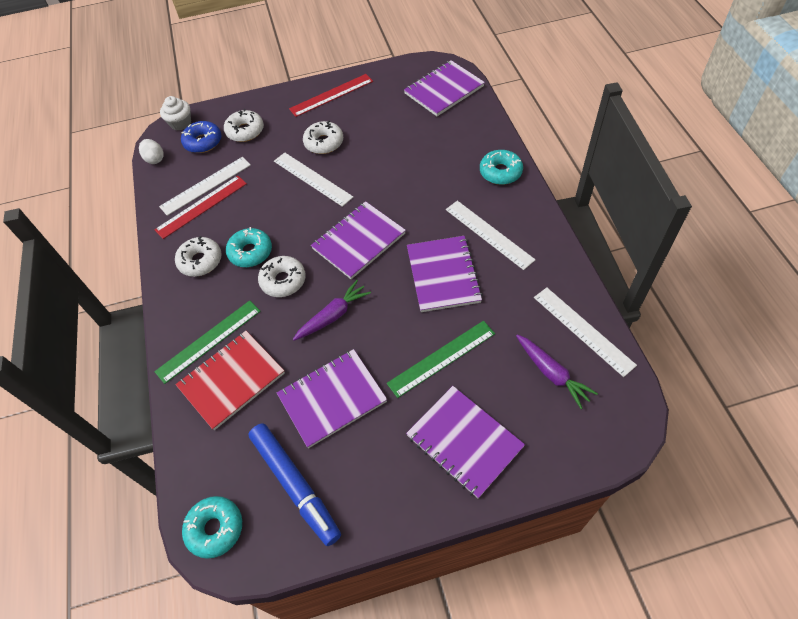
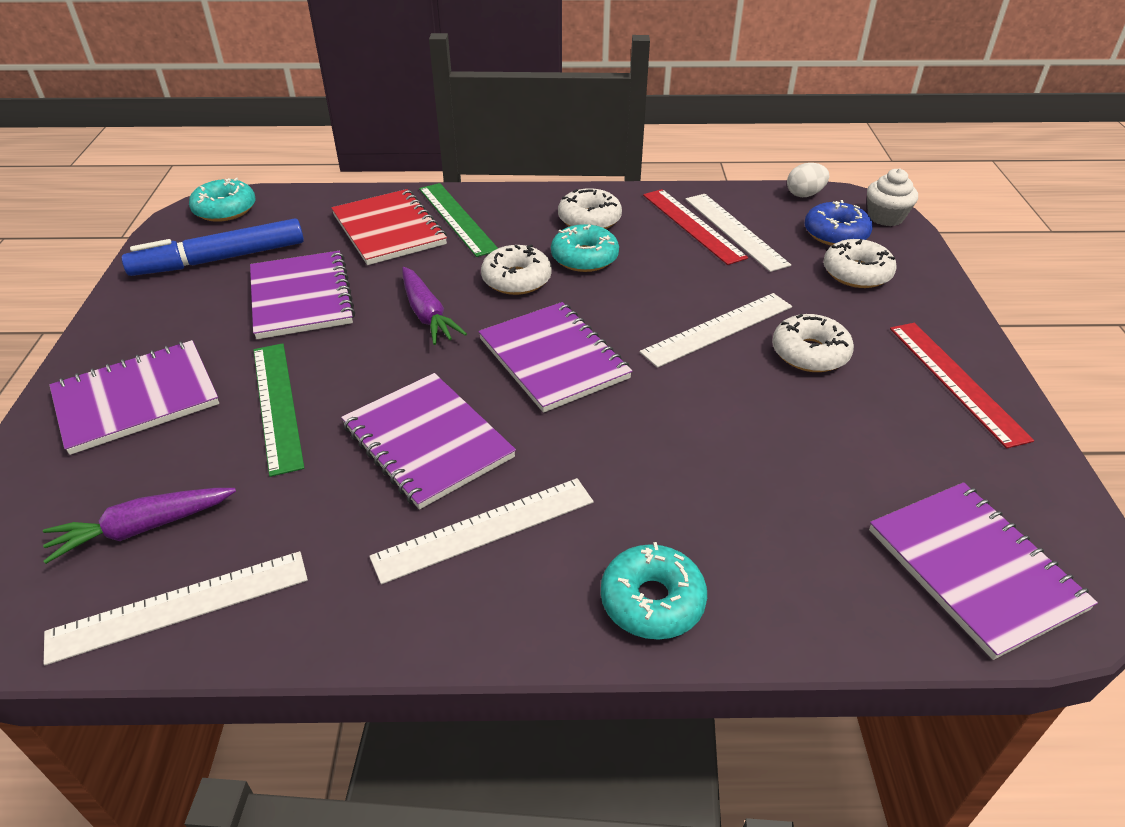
camera: 100 degrees right, 15 degrees down
(443, 275) = (427, 442): purple notebook -> purple notebook turned 45 degrees clockwise

